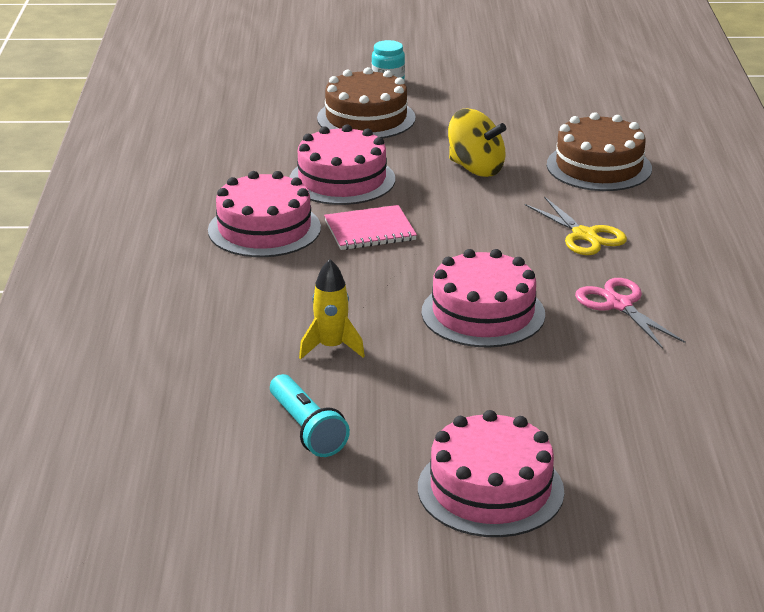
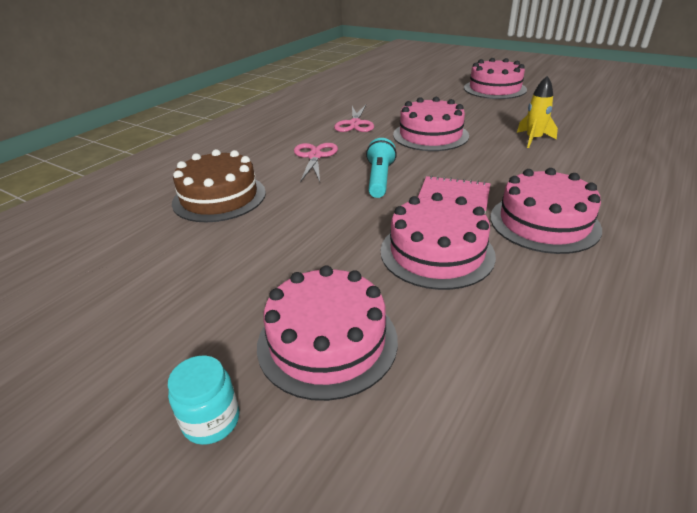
camera: 145 degrees left, 5 degrees up
(306, 429) = (566, 115): turquoise flashlight -> turquoise flashlight (379, 179)
(366, 118) = (327, 341): brown cake -> pink cake
(476, 168) = (307, 225): yellow spinning top -> none
(584, 235) = (315, 156): yellow scissors -> pink scissors

